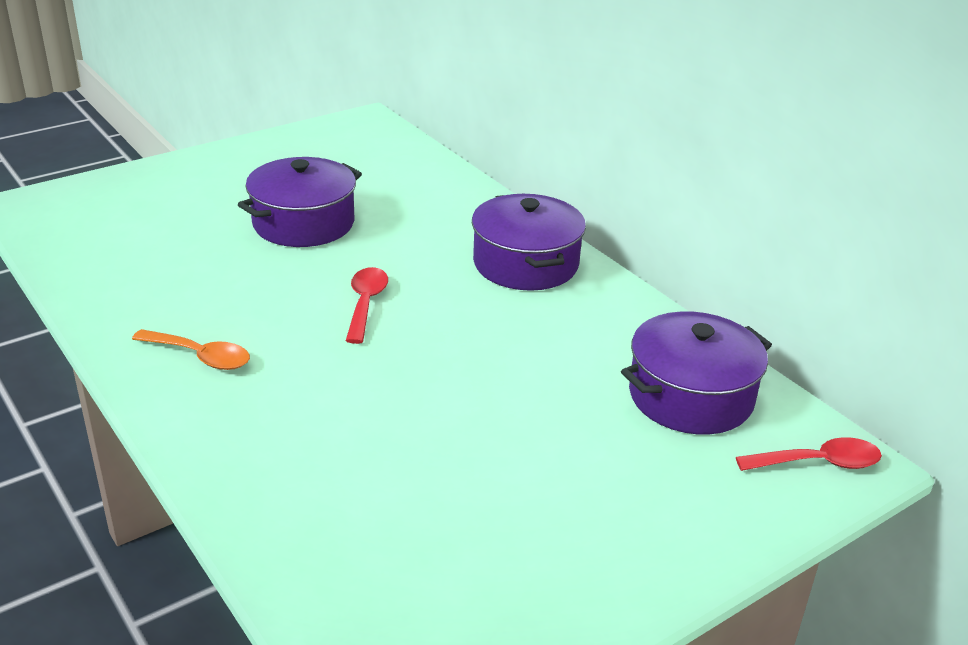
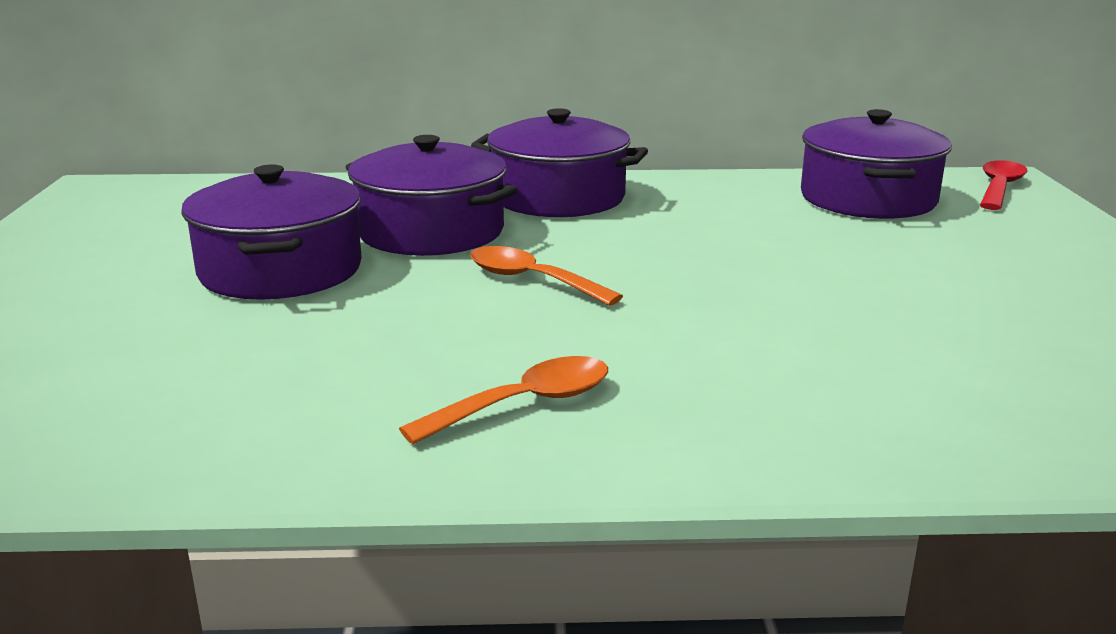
camera: 55 degrees left, 10 degrees down
(366, 304) = (532, 280): red spoon -> orange spoon
(409, 243) = (431, 232): none -> purple pot

